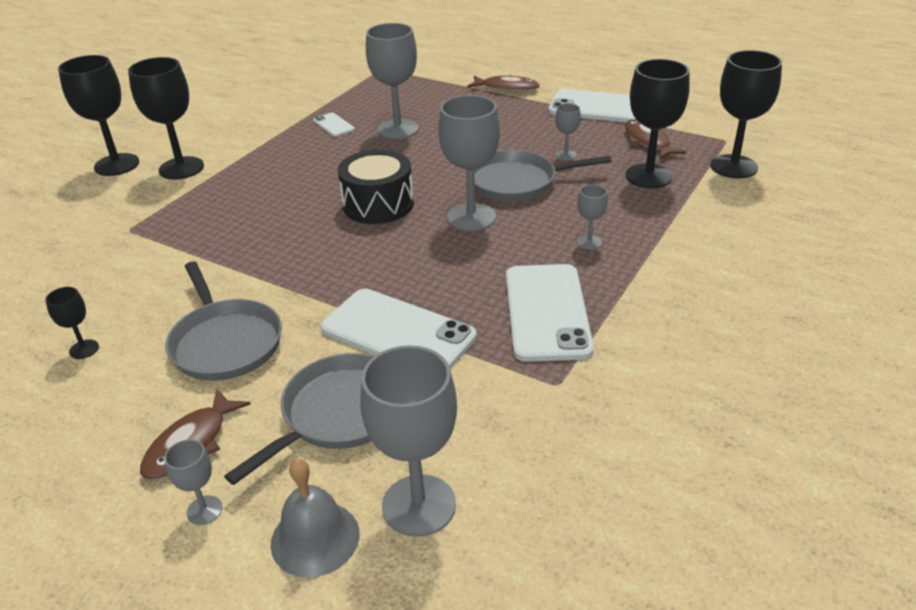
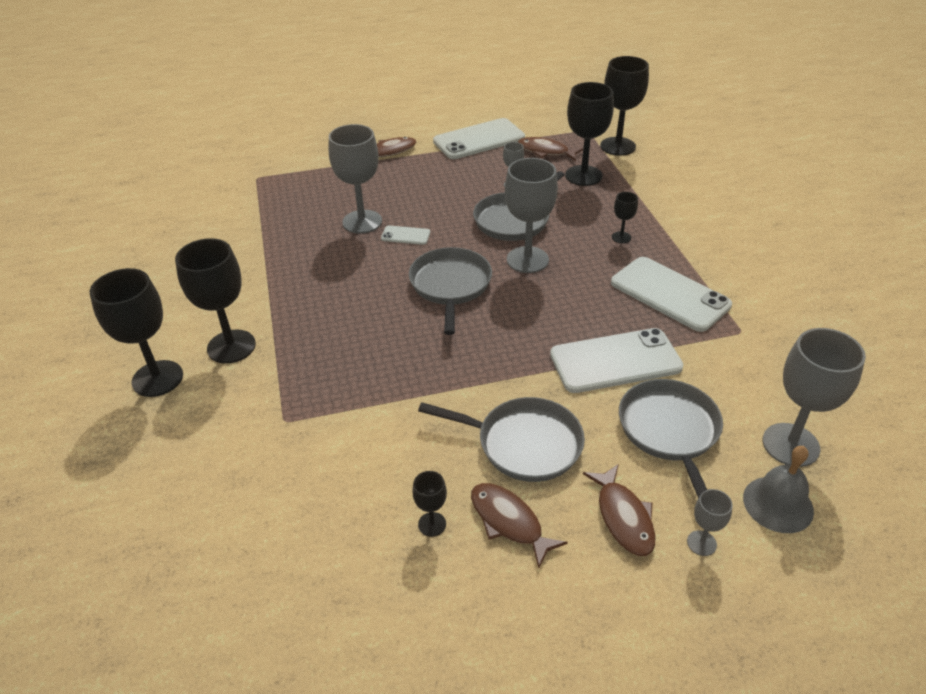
camera: 45 degrees left, 5 degrees up
(123, 384) = (509, 522): none -> brown fish
(333, 125) = (302, 243): white phone -> white phone (405, 235)
(378, 204) = (450, 285): black drum -> grey pan
(589, 242) = (621, 237): grey goblet -> black goblet

